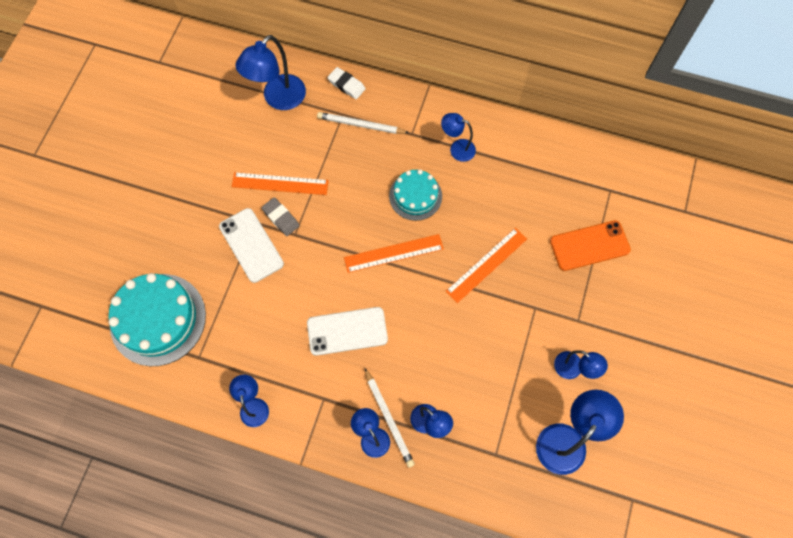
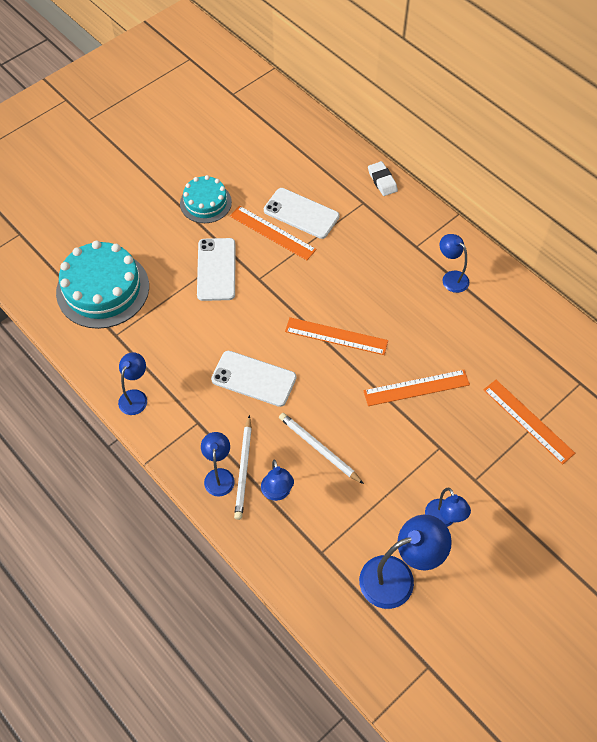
camera: 30 degrees right, 10 degrees down
(278, 99) = (314, 166): blue lamp -> none
(281, 218) = (255, 260): grey eraser -> none
(294, 152) = (301, 213): none -> white phone
(361, 125) = (374, 219): white pencil -> white pencil (319, 449)
(415, 196) = (386, 299): turquoise cake -> turquoise cake (205, 202)
(589, 245) = (528, 421): orange phone -> orange ruler

